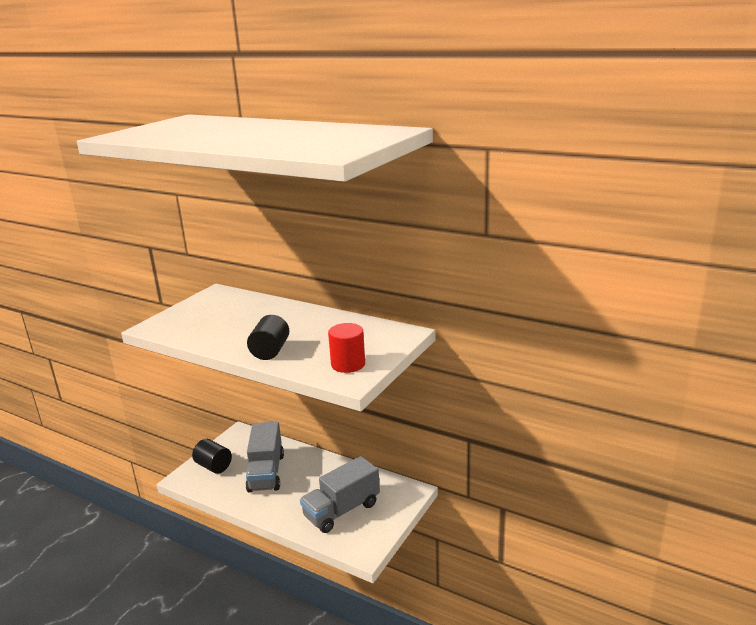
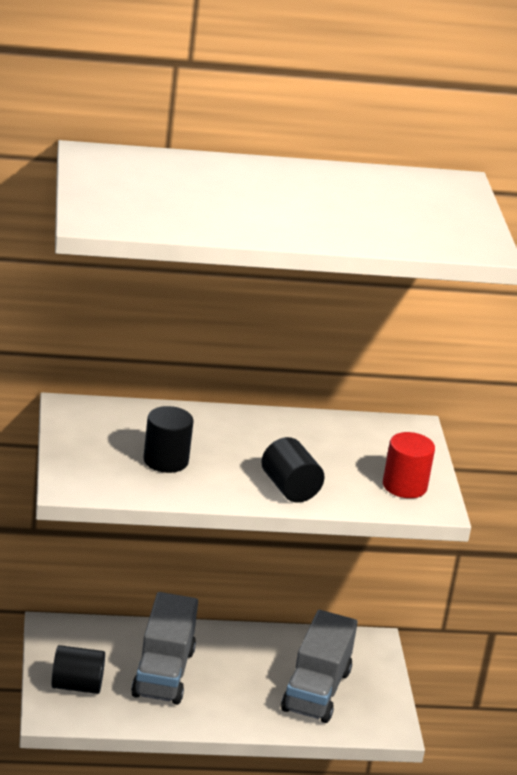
camera: 40 degrees left, 5 degrees up
(223, 324) = (166, 460): none -> black cylinder
(266, 472) = (163, 673): grey truck -> grey truck turned 45 degrees clockwise

